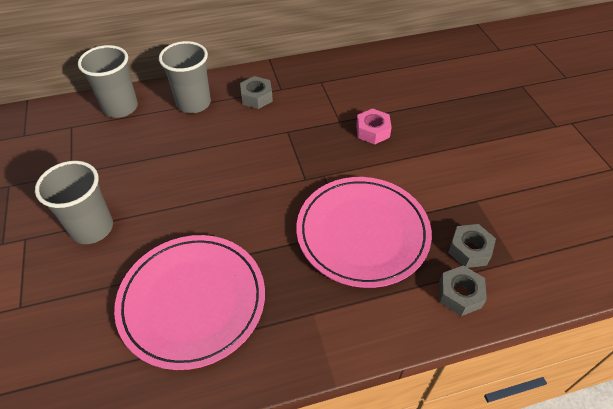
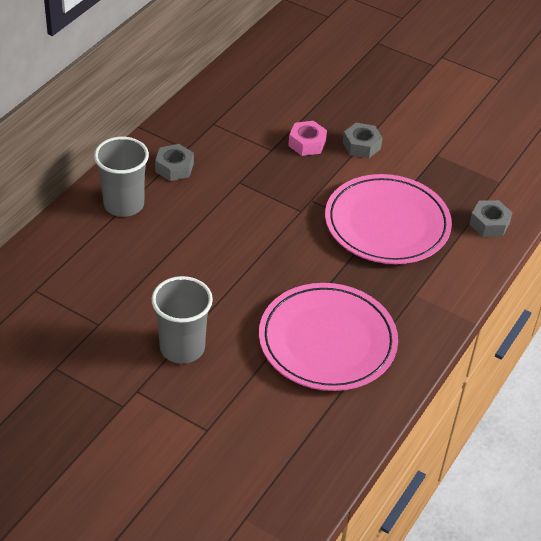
camera: 45 degrees left, 5 degrees down
(120, 107) = (58, 247): grey cup -> none
(469, 250) = (466, 192): grey nut -> grey nut (361, 146)

